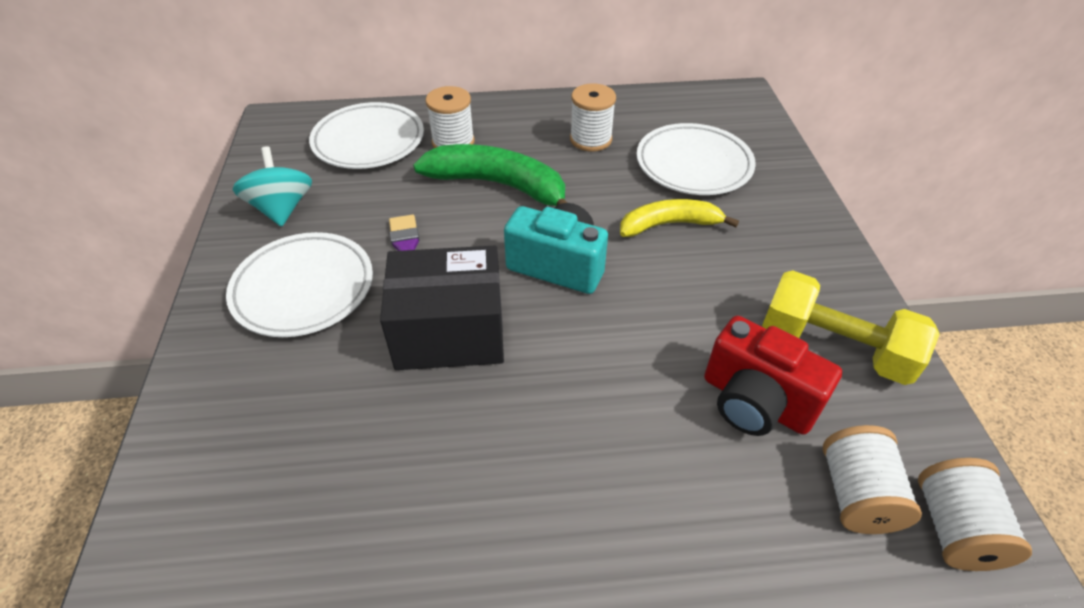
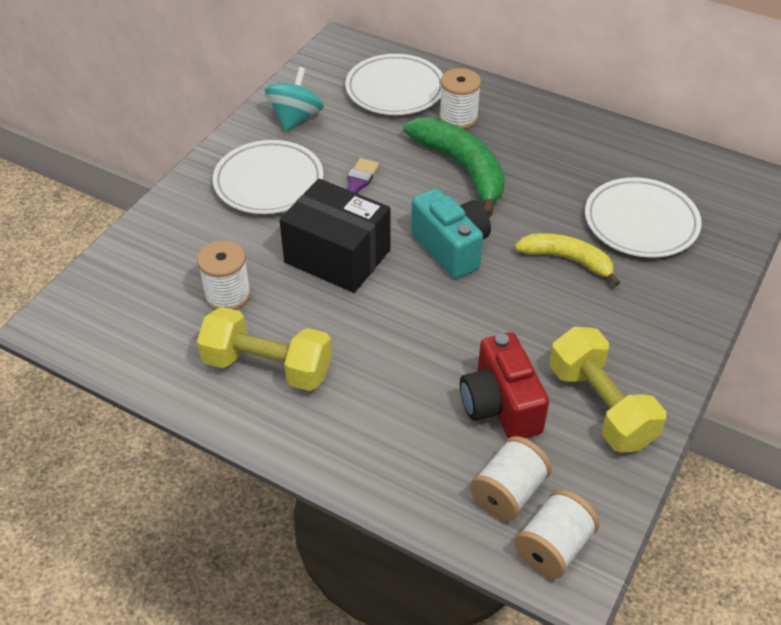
camera: 35 degrees right, 0 degrees up
(479, 512) = (267, 366): none -> yellow dumbbell
(590, 139) = (573, 163): white spool -> white spool (228, 295)

